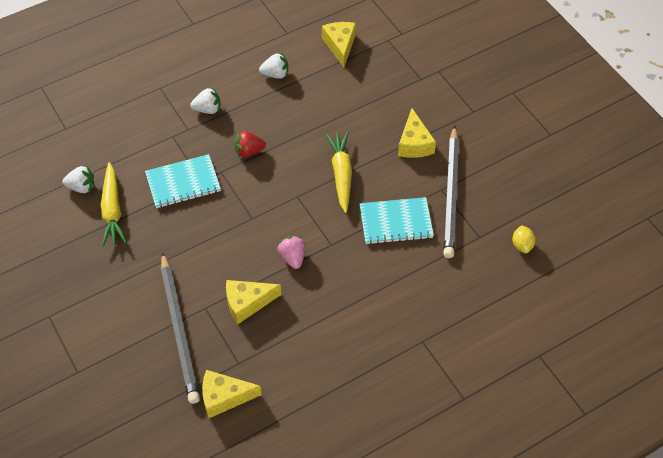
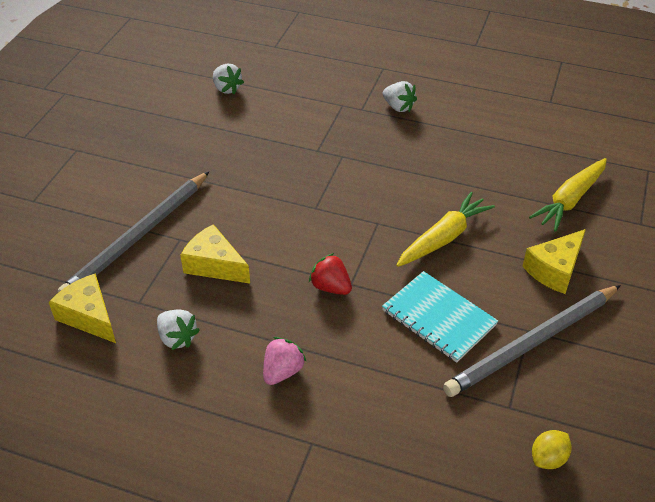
camera: 50 degrees right, 10 degrees down
(112, 210) = (223, 119): yellow carrot -> yellow carrot (570, 200)
(183, 182) = (301, 141): turquoise notebook -> none
(249, 151) = (387, 159): red strawberry -> red strawberry (331, 287)
(275, 74) = (494, 123): white strawberry -> white strawberry (177, 338)
(292, 257) = (302, 264): pink strawberry -> pink strawberry (282, 371)
(340, 46) = (589, 142): yellow cheese -> none

